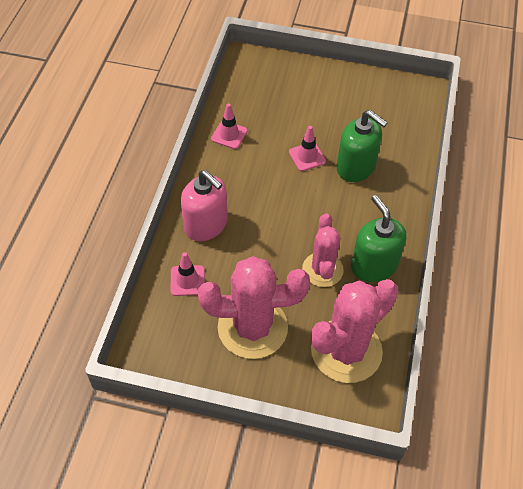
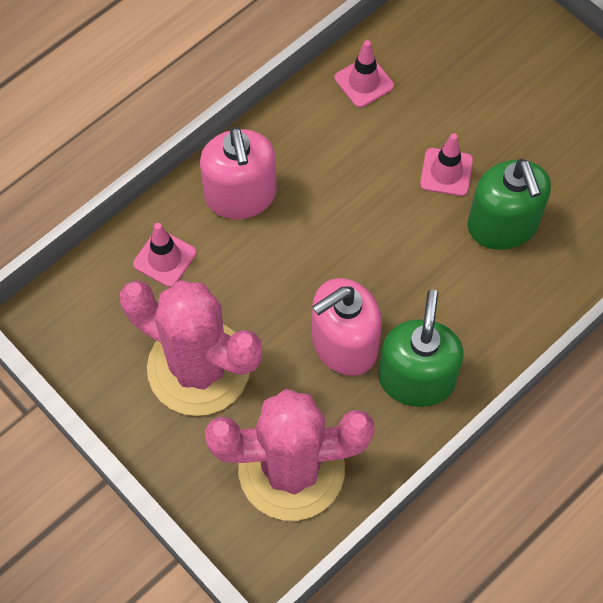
camera: 35 degrees right, 10 degrees up
(322, 270) = (344, 344): pink cactus -> pink soap dispenser

